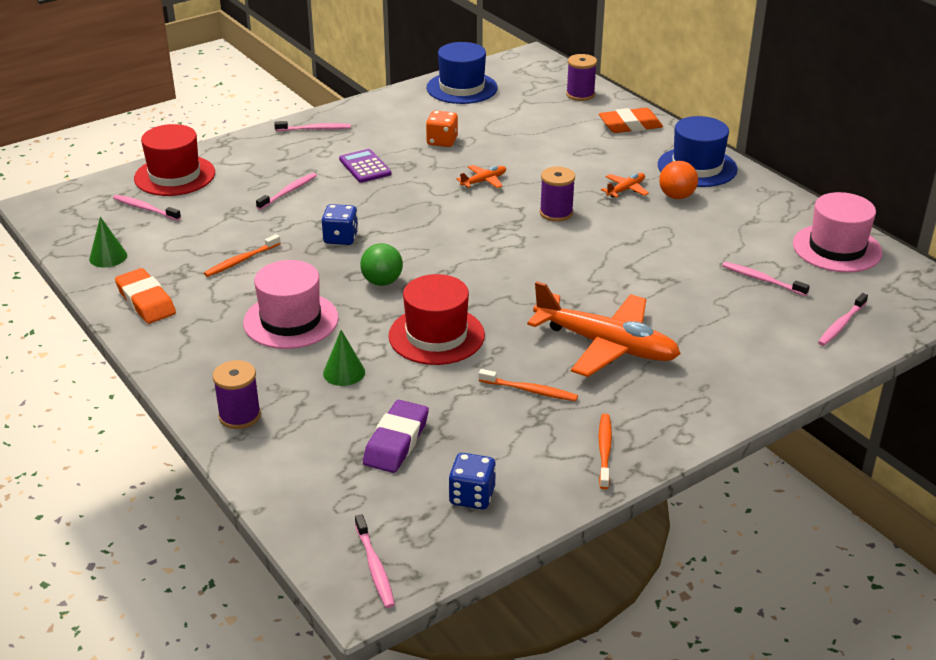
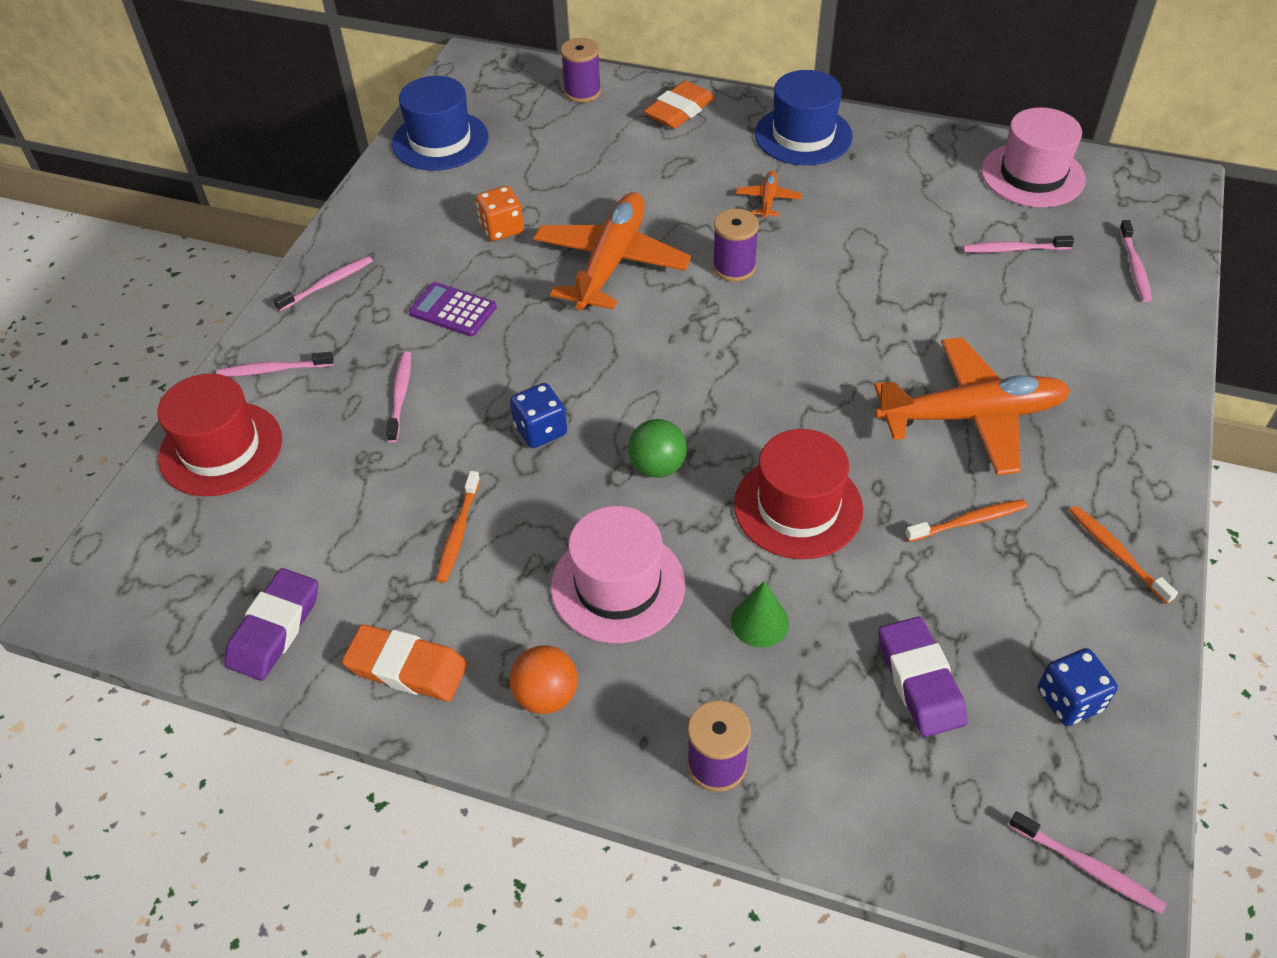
camera: 35 degrees left, 15 degrees up
(108, 257) = (275, 629): green cone -> purple eraser
(145, 209) = (239, 522): pink toothbrush -> pink toothbrush (274, 370)
(484, 181) = (611, 262): orange plane -> orange plane, size x2.34
(676, 196) = (825, 183): orange ball -> orange ball (546, 695)

